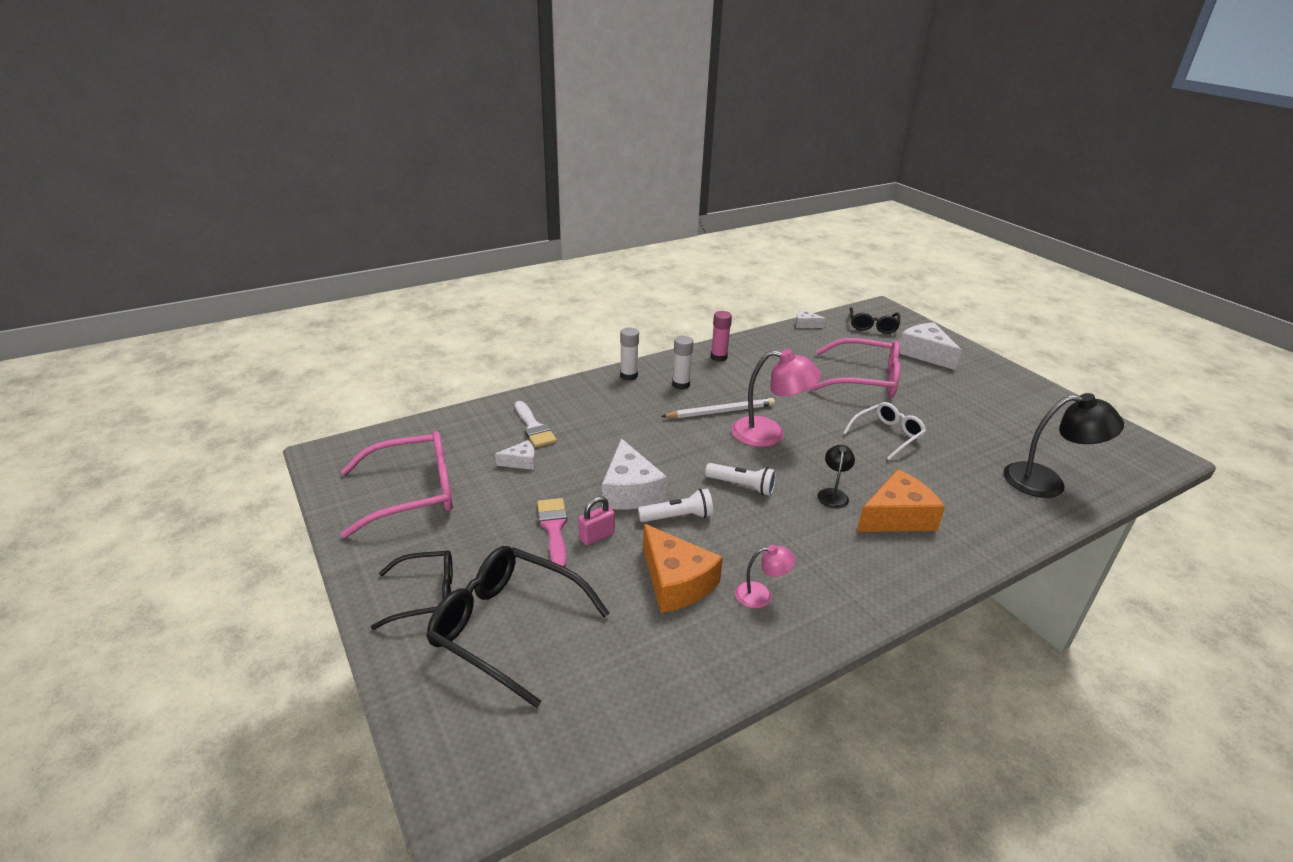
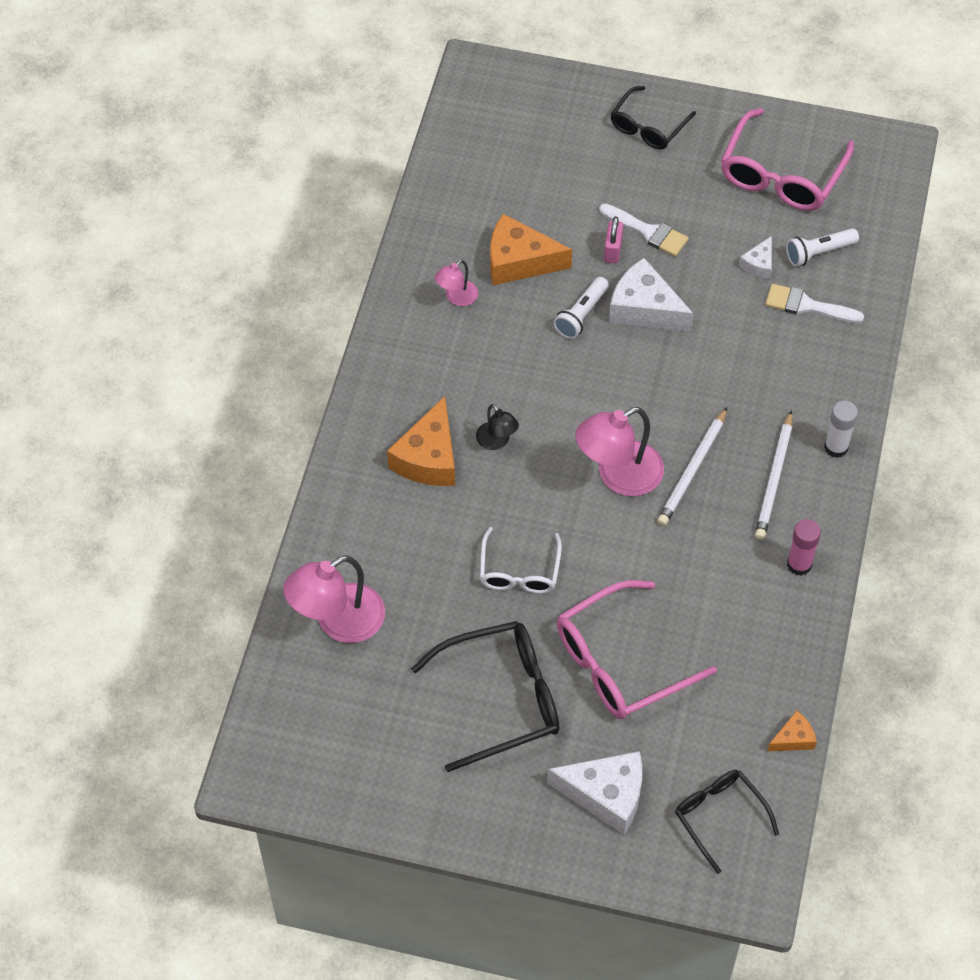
camera: 135 degrees right, 25 degrees up
(508, 628) = (574, 150): black glasses -> black glasses (500, 699)
(554, 528) = (648, 232): pink brush -> white brush
(681, 384) = (774, 479): white glue stick -> white pencil
(741, 486) = (572, 388): white flashlight -> white flashlight (819, 252)
(805, 324) = (793, 738): white cheese -> orange cheese
(1046, 482) = (338, 622): black lamp -> pink lamp

